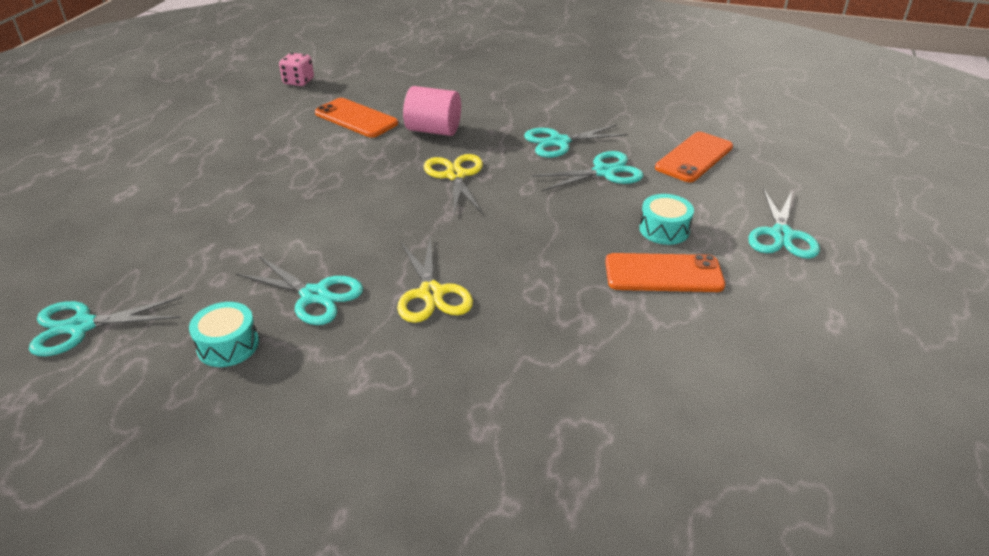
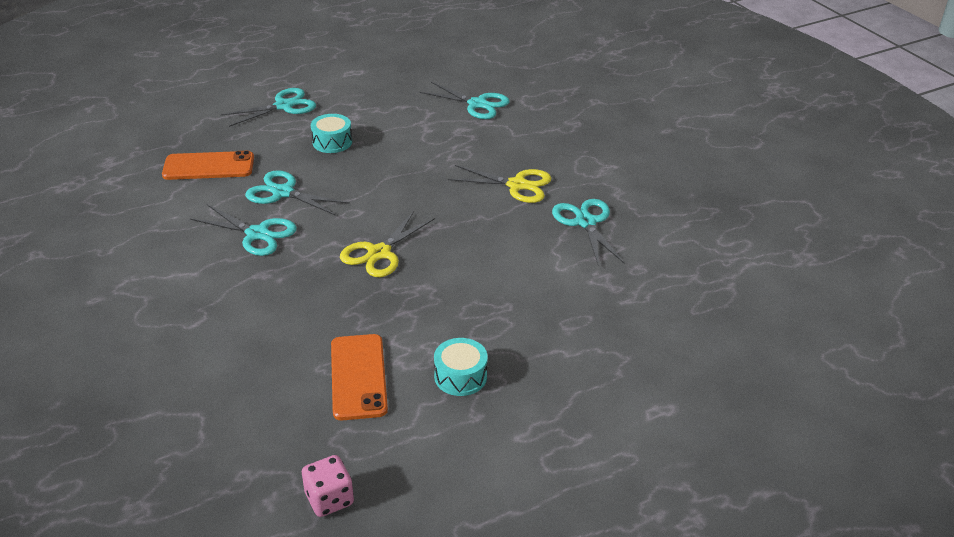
camera: 135 degrees left, 0 degrees up
(81, 326) = (751, 285): turquoise scissors -> turquoise scissors (477, 104)
(228, 345) = (663, 222): turquoise drum -> turquoise drum (460, 376)
(431, 294) = (517, 185): yellow scissors -> yellow scissors turned 75 degrees clockwise
(433, 130) = (320, 311): pink cylinder -> none
(663, 273) = (381, 126): orange phone -> none

